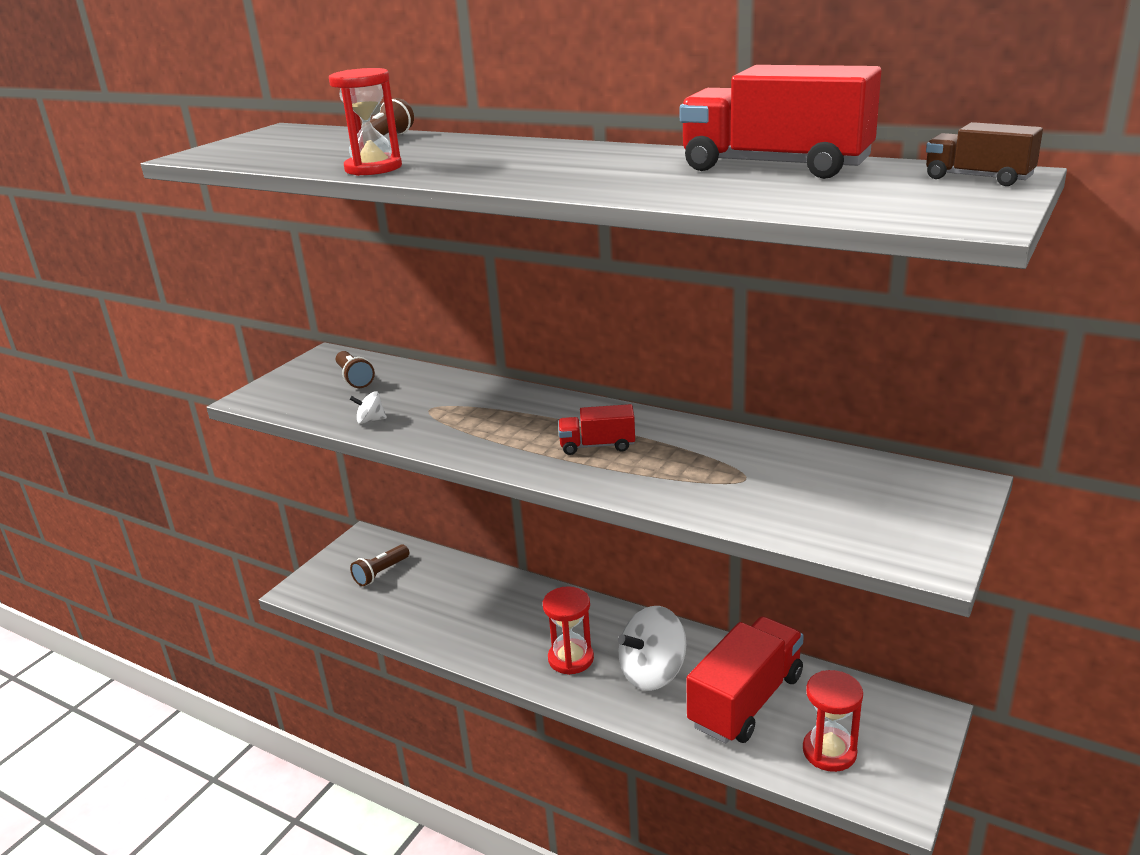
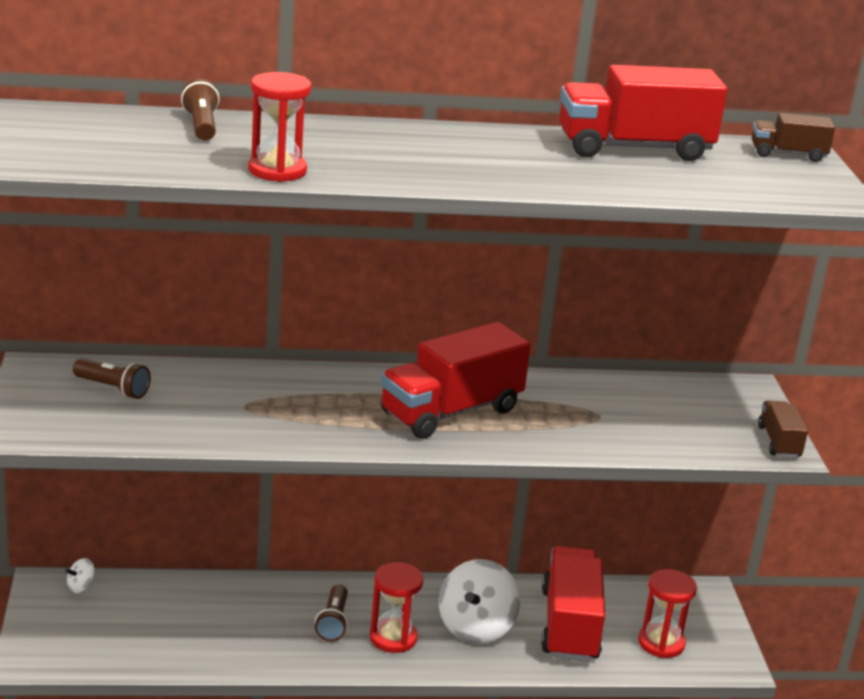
camera: 40 degrees left, 0 degrees up
(370, 420) = (199, 430): white spinning top -> white spinning top (81, 587)
(381, 573) = (110, 615): brown flashlight -> brown flashlight (333, 622)
(597, 446) = (451, 412): red truck -> red truck, size x1.99
(935, 551) = (779, 442): none -> brown truck

